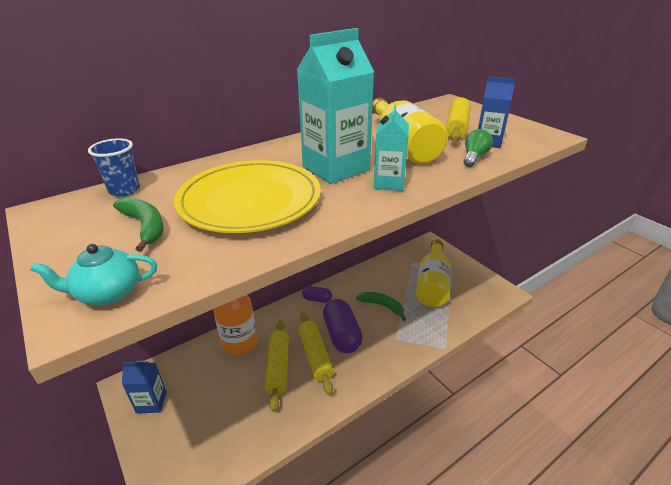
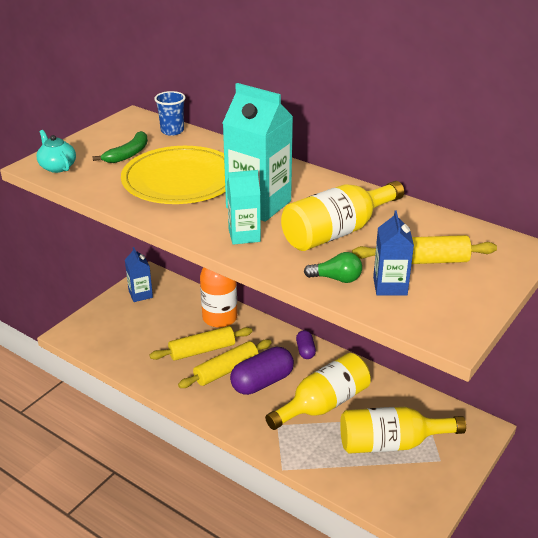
camera: 70 degrees right, 0 degrees up
(382, 306) = (323, 404): green banana -> yellow bottle

